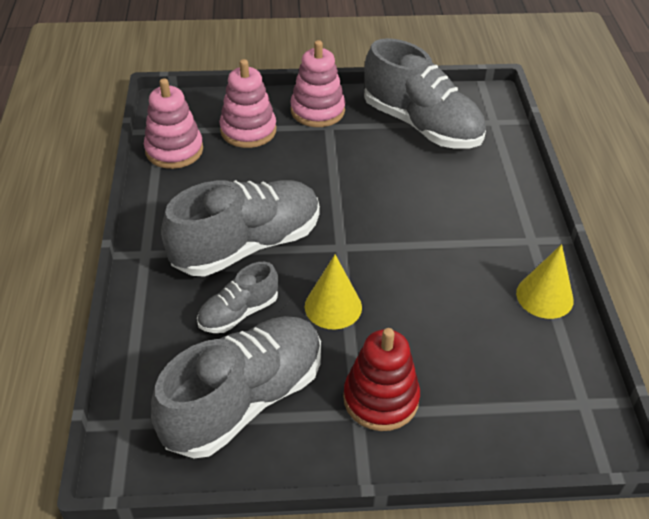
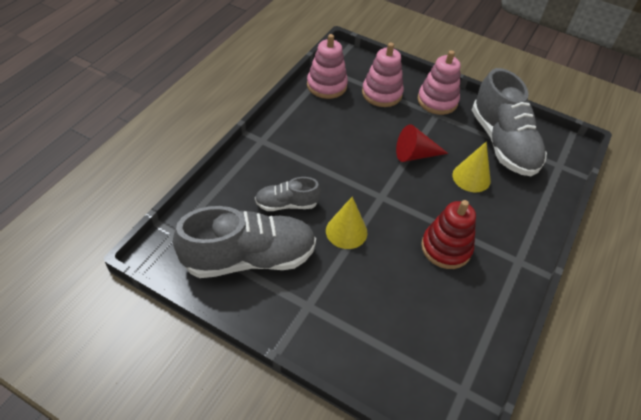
camera: 30 degrees right, 5 degrees up
(247, 245) = (324, 165): grey shoe -> none
(340, 182) = (415, 154): none -> red cone
(381, 399) = (329, 305): red stacking toy -> red stacking toy (446, 248)
(544, 296) = (496, 303): yellow cone -> yellow cone (471, 177)

